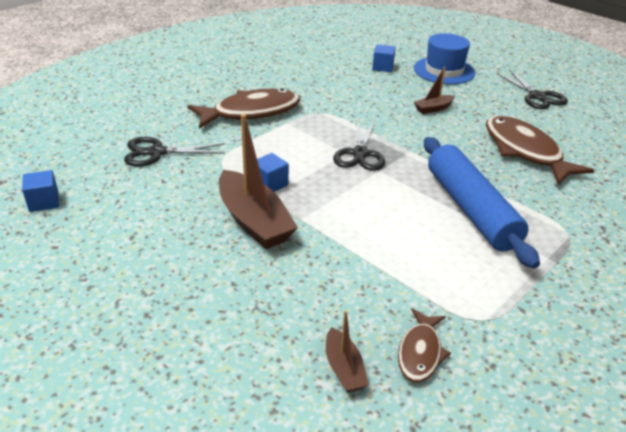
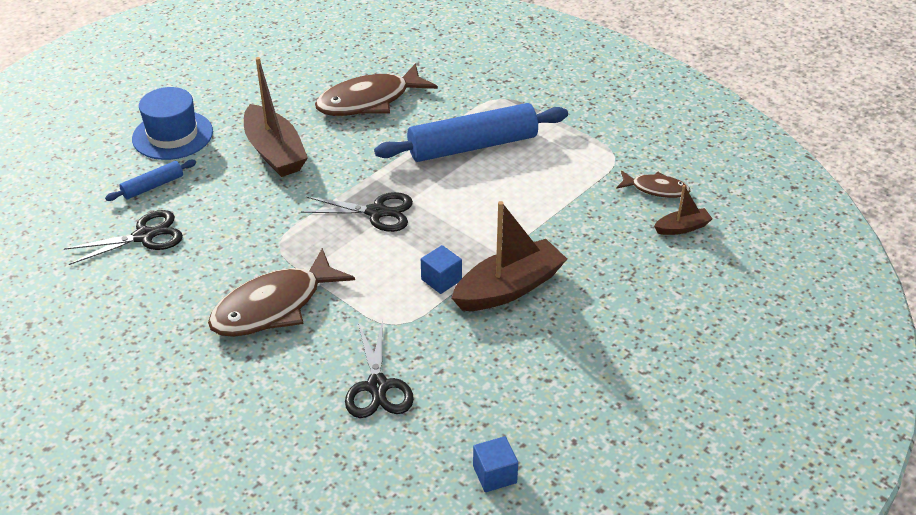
camera: 90 degrees left, 5 degrees up
(251, 112) = (274, 306): brown fish -> brown fish turned 105 degrees counterclockwise
(383, 67) = (153, 186): blue cube -> blue rolling pin
(433, 109) = (275, 152): brown boat -> brown boat, size x1.99
(537, 96) = (251, 75): black scissors -> black scissors (144, 236)

